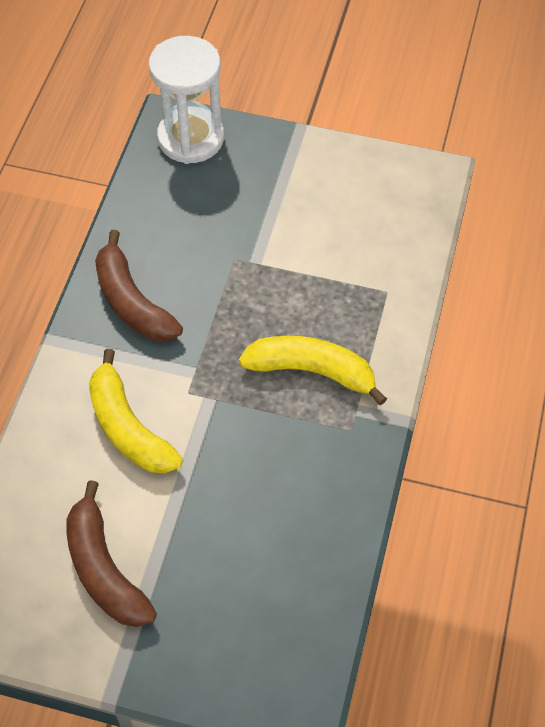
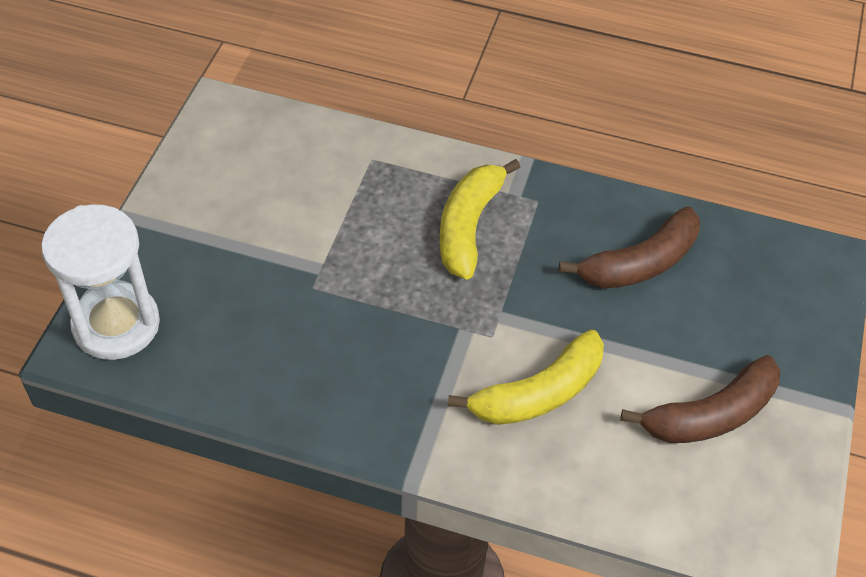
camera: 90 degrees left, 5 degrees down
(132, 302) = (366, 389): brown banana -> brown banana (640, 263)

